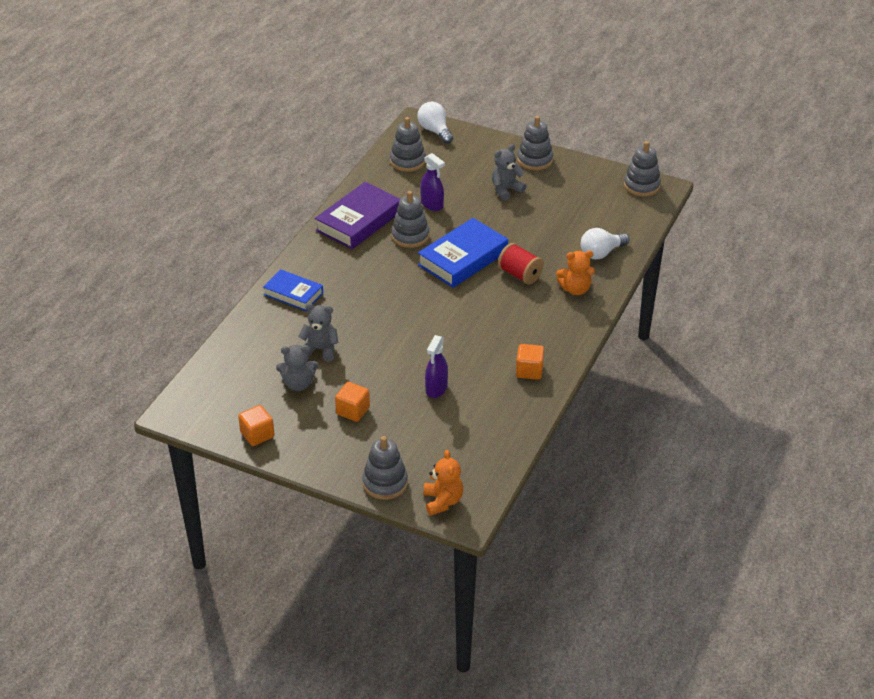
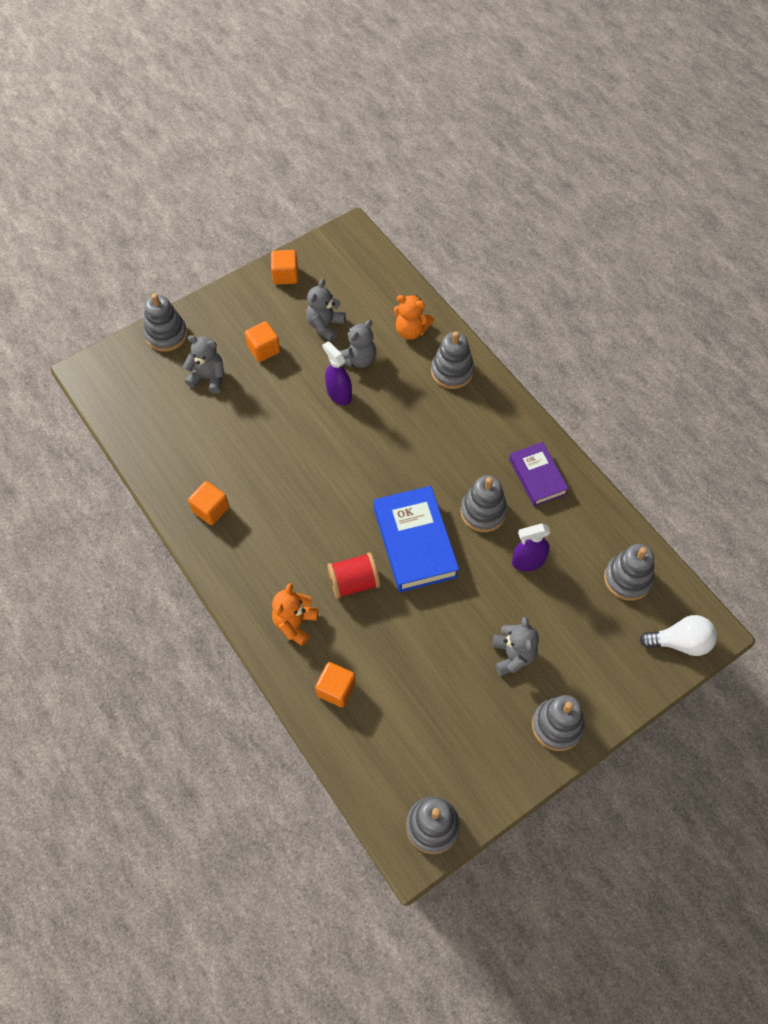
camera: 120 degrees right, 20 degrees up
(293, 294) = (452, 371): blue book -> grey stacking toy
(359, 221) = (537, 476): purple book -> purple book, size x0.63
(409, 431) = (208, 378): none -> grey teddy bear
(436, 389) = (244, 422): purple spray bottle -> purple spray bottle (339, 394)
(442, 501) = (116, 363): orange teddy bear -> orange teddy bear (411, 331)
(601, 253) = (336, 689): white light bulb -> orange cube

